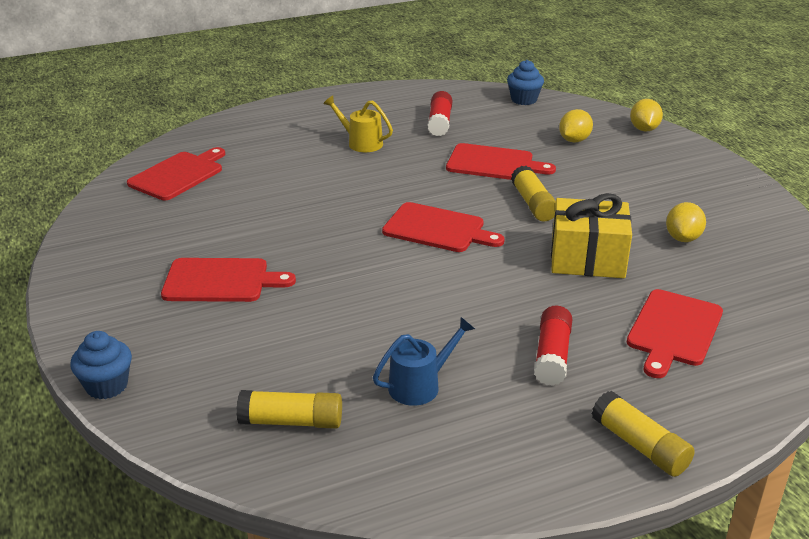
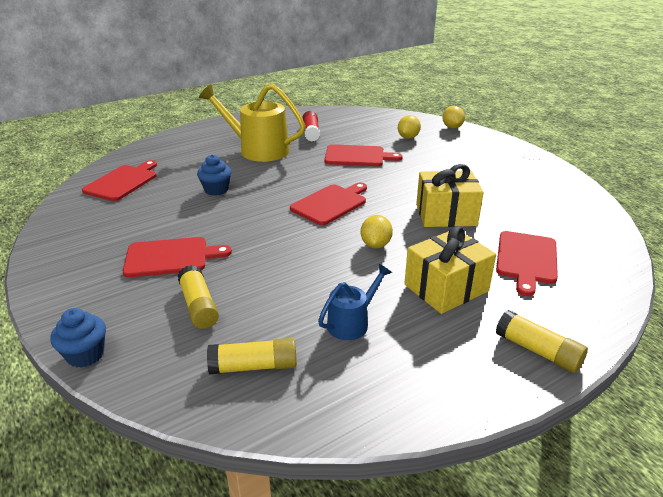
camera: 10 degrees left, 0 degrees up
(361, 143) = (258, 150): yellow watering can -> yellow watering can, size x1.92
(437, 229) = (331, 204): red cutting board -> red cutting board turned 60 degrees counterclockwise
(524, 100) = (365, 115): blue cupcake -> blue cupcake (216, 190)
(533, 204) = (394, 181): yellow glue stick -> yellow glue stick (198, 306)
(552, 356) = (446, 288): red glue stick -> yellow gift
(683, 238) = (506, 195): yellow lemon -> yellow lemon (375, 244)

